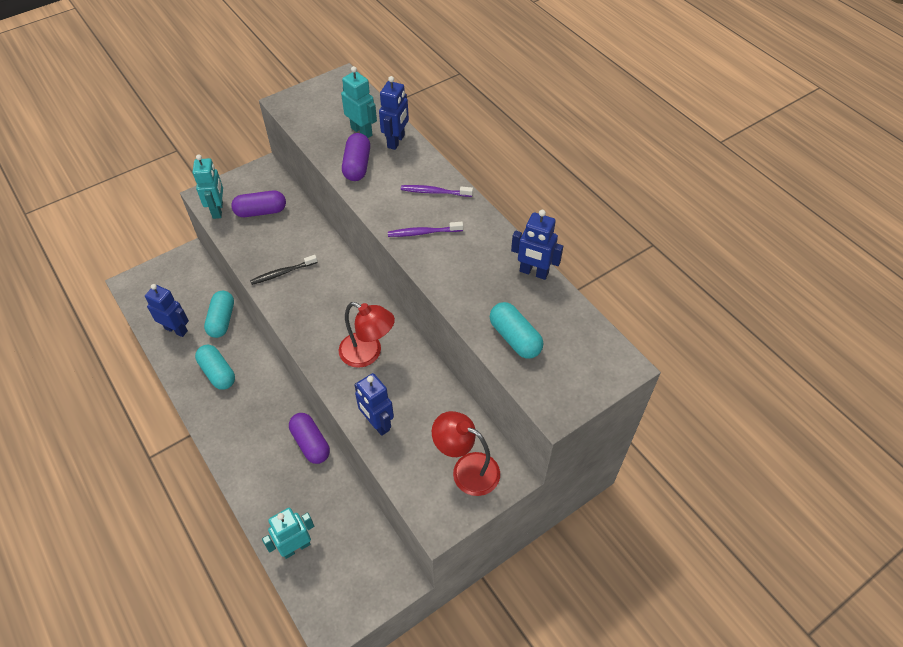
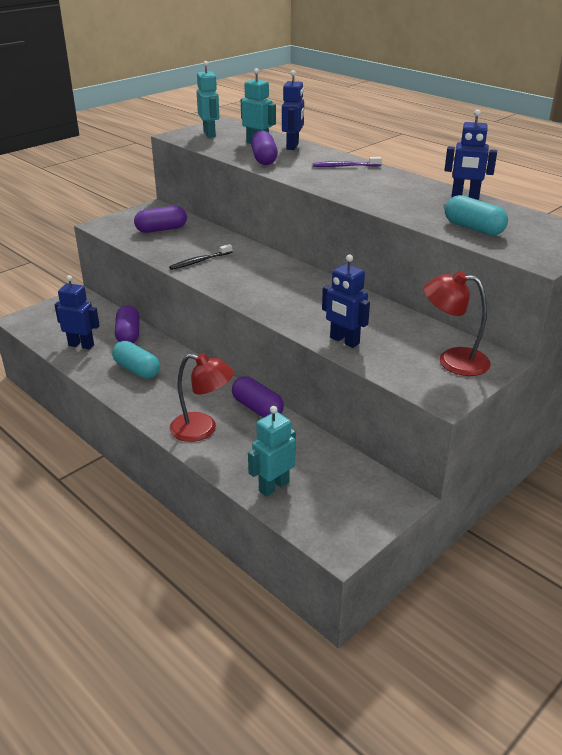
camera: 10 degrees left, 20 degrees down
(218, 210) = (118, 232): turquoise robot -> turquoise robot (209, 134)
(222, 320) = (128, 334): turquoise capsule -> purple capsule
(368, 354) = (311, 300): red lamp -> red lamp (202, 429)
(423, 233) = (348, 185): purple toothbrush -> none

